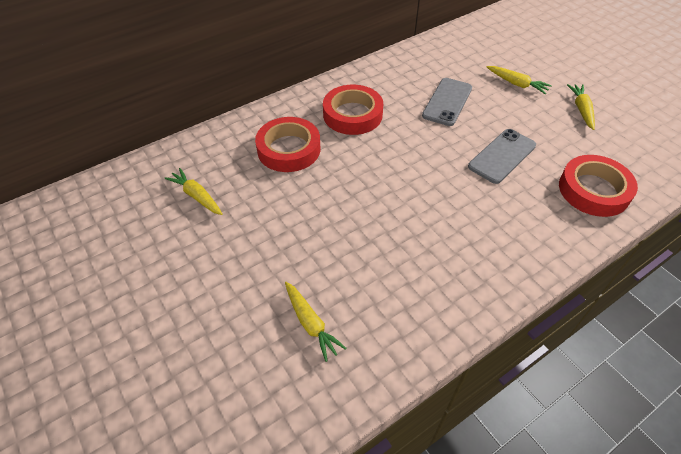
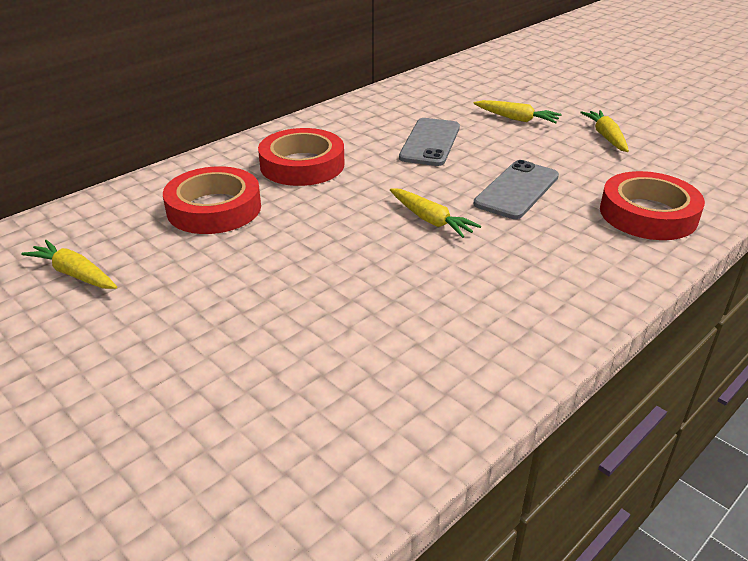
camera: 10 degrees left, 15 degrees down
(311, 323) = (273, 412): yellow carrot -> yellow carrot (430, 220)

